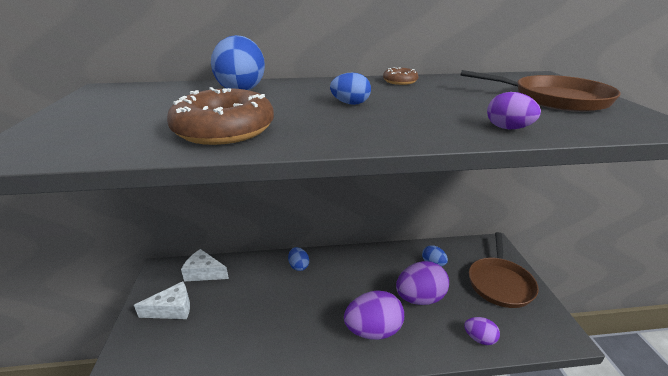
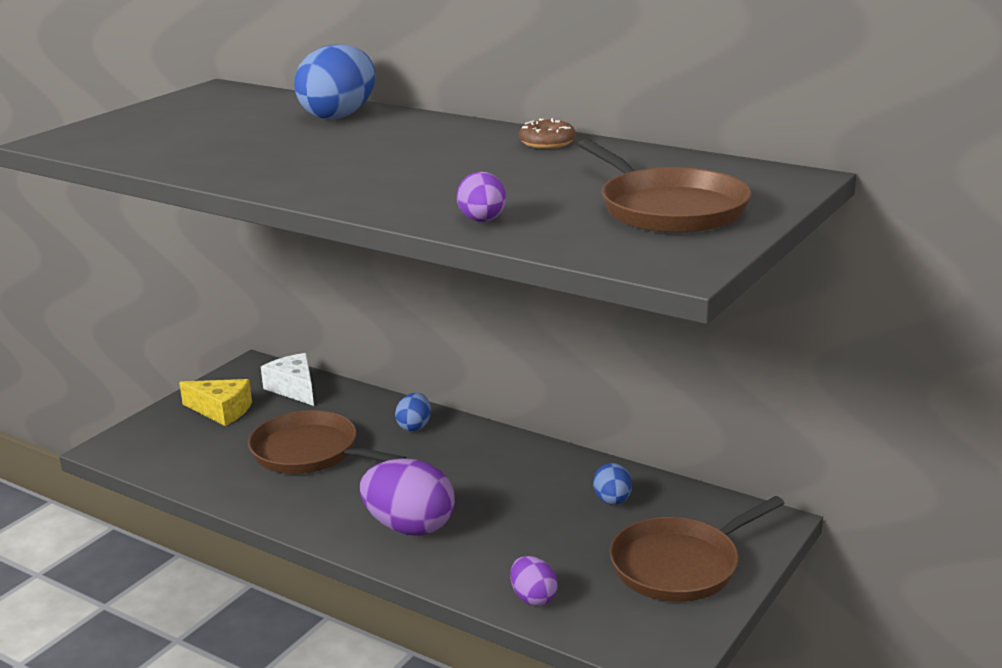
camera: 40 degrees right, 5 degrees down
(172, 309) = (221, 411): white cheese -> yellow cheese
(224, 129) = (228, 157): brown donut -> none
(262, 311) = (310, 452): none -> brown pan
(350, 103) = (404, 157): blue egg -> none
(420, 298) = (523, 526): purple egg -> none

